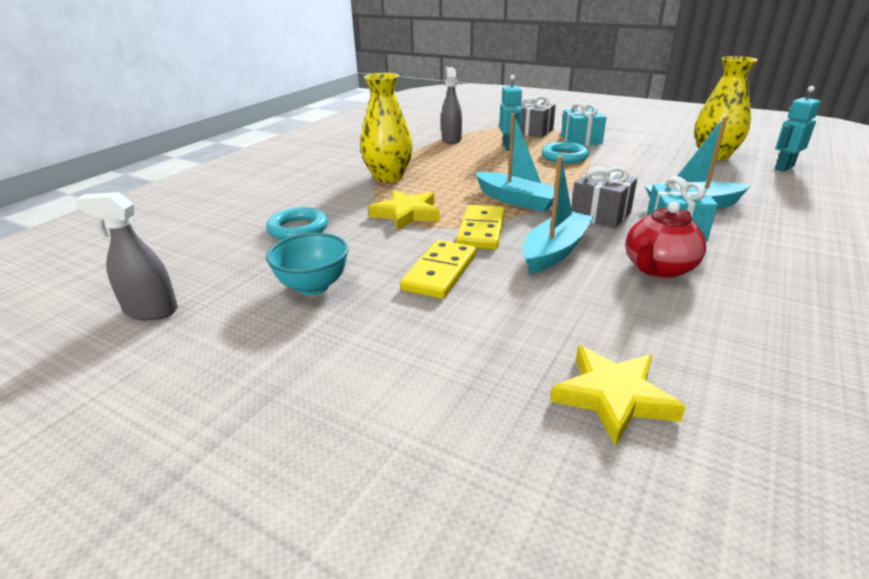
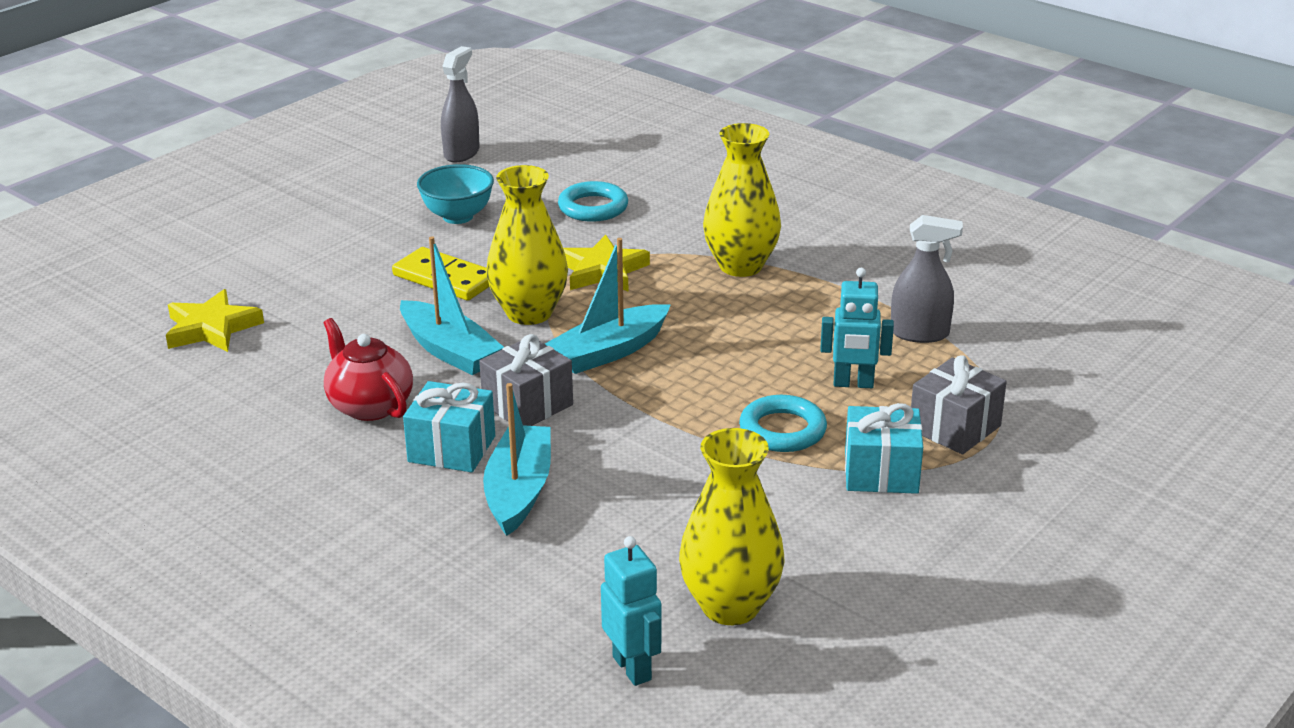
camera: 100 degrees right, 0 degrees up
(481, 230) = (529, 313): yellow domino -> yellow vase

